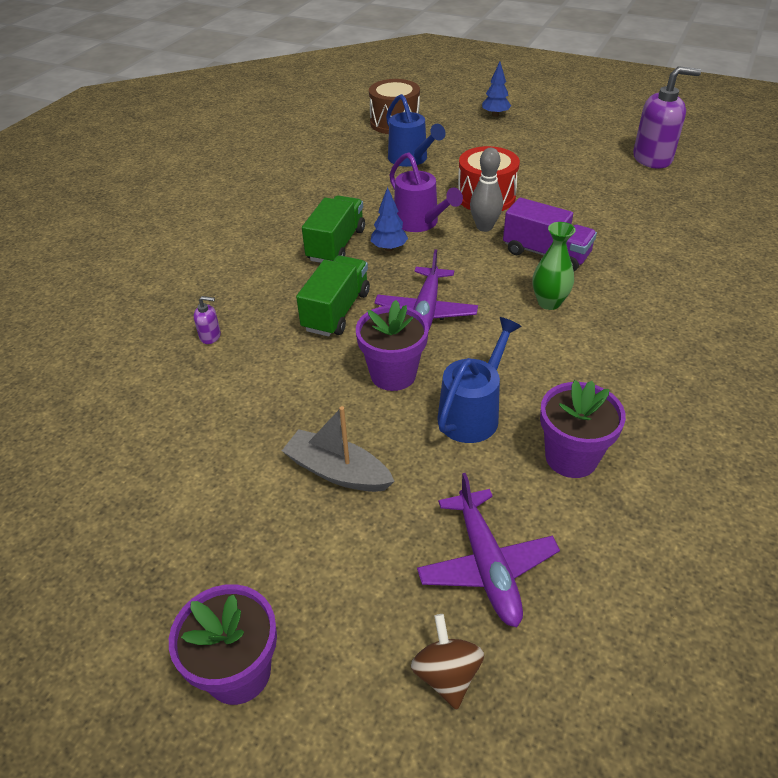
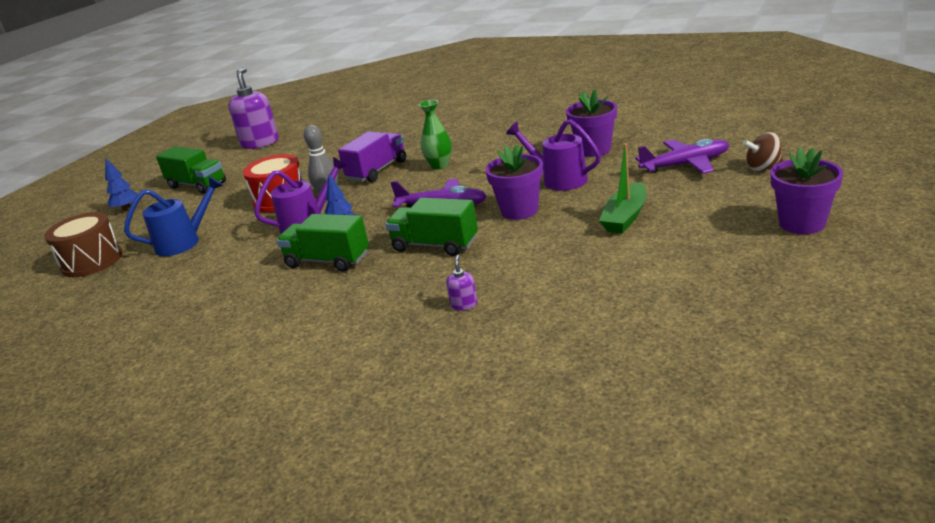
camera: 85 degrees left, 15 degrees down
(337, 471) = (625, 217): grey boat -> green boat
(473, 413) = (558, 179): blue watering can -> purple watering can
(539, 141) = (197, 185): none -> green truck

